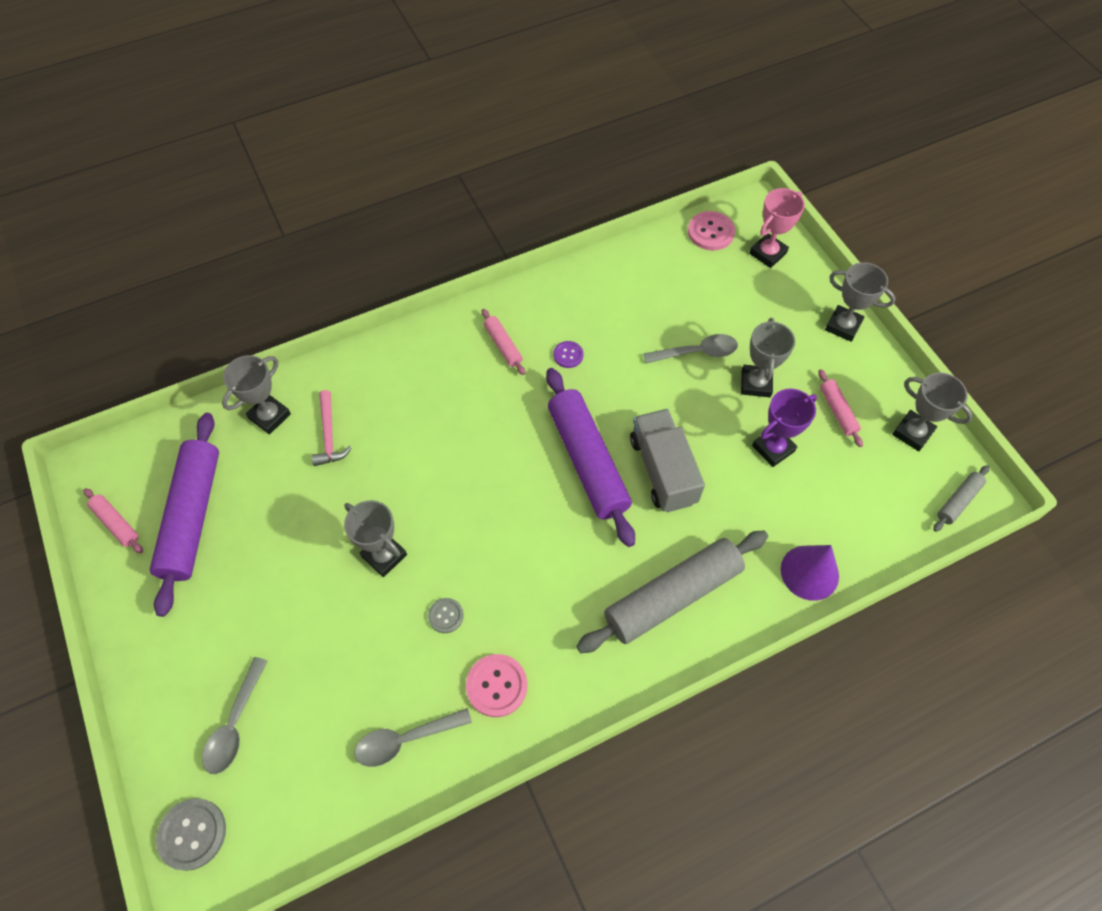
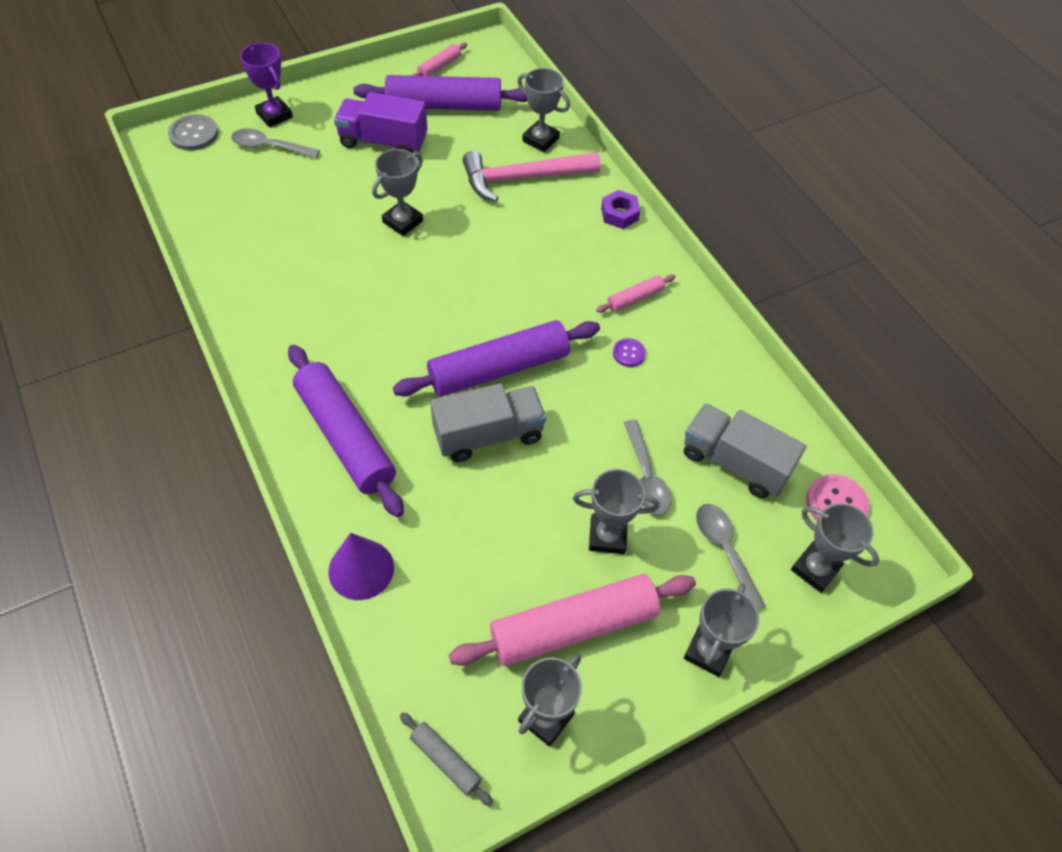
camera: 85 degrees right, 5 degrees down
(247, 583) = (383, 142): none -> purple truck
(329, 435) = (522, 178): pink hammer -> pink hammer, size x1.80
(391, 350) = (619, 214): none -> purple nut
(405, 739) = (239, 244): grey spoon -> grey spoon (724, 550)
(446, 616) = (343, 264): grey button -> none
(496, 686) = (275, 301): pink button -> none
(672, 595) = (346, 436): grey rolling pin -> purple rolling pin
(679, 291) = (734, 463): none -> grey truck
(767, 253) = (815, 569): pink trophy -> grey trophy
(773, 448) = (518, 547): purple trophy -> purple trophy (274, 115)
(837, 411) = (573, 627): pink rolling pin -> pink rolling pin, size x2.19

